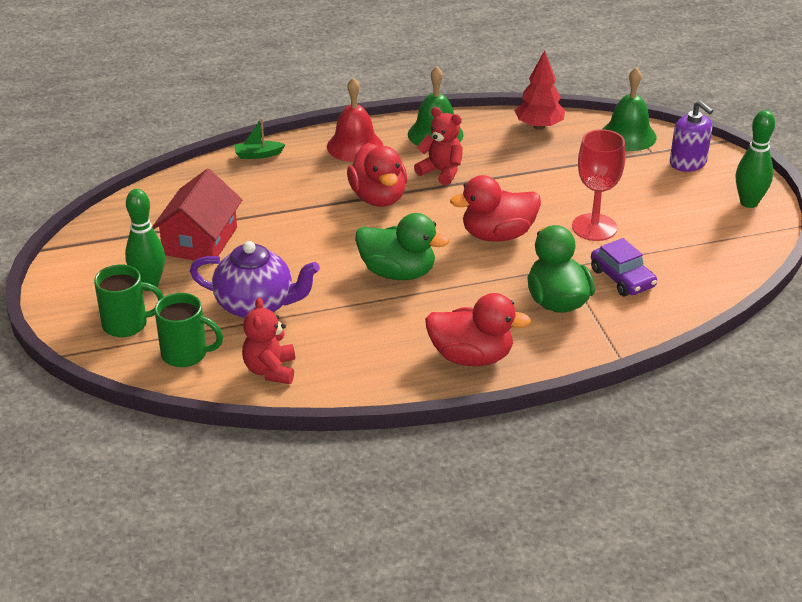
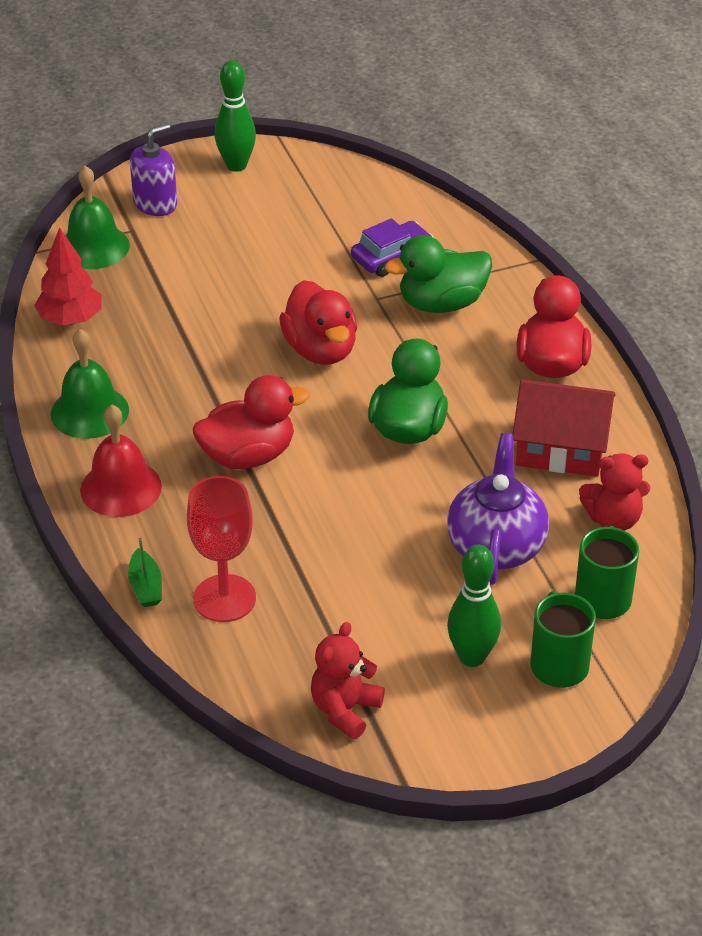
camera: 95 degrees left, 5 degrees up
(200, 241) = (366, 619): red house -> red house (561, 448)
(441, 172) = (184, 402): red teddy bear -> red teddy bear (345, 710)
(594, 227) = (296, 276): red goblet -> red goblet (224, 598)

